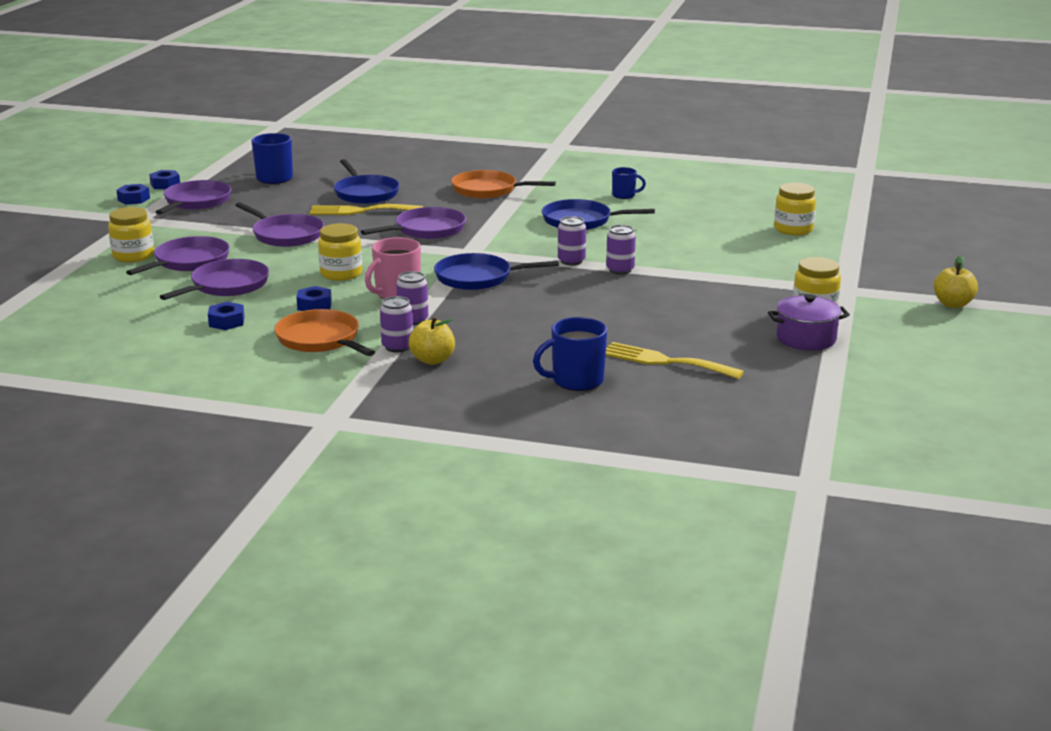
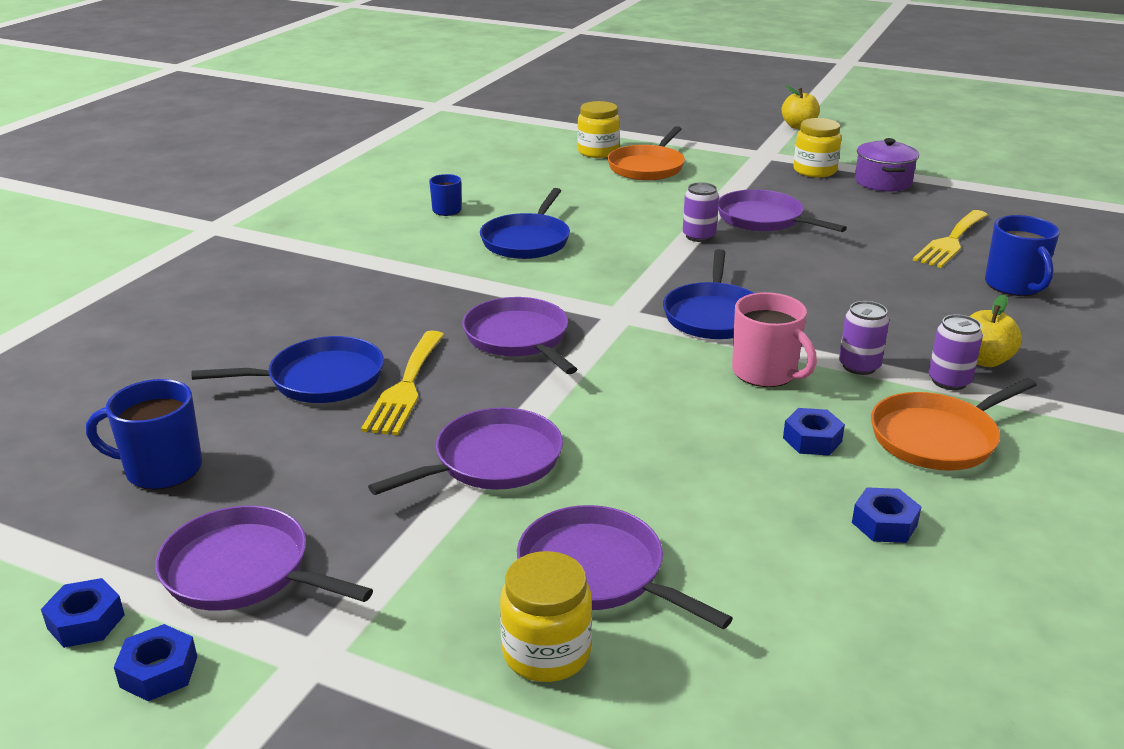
camera: 80 degrees left, 5 degrees up
(227, 285) = (724, 524): purple pan -> purple pan (763, 219)
(341, 274) = (685, 413): yellow jar -> none
(488, 190) = (371, 285): orange pan -> orange pan (647, 167)
(571, 261) = (665, 258): purple can -> none

